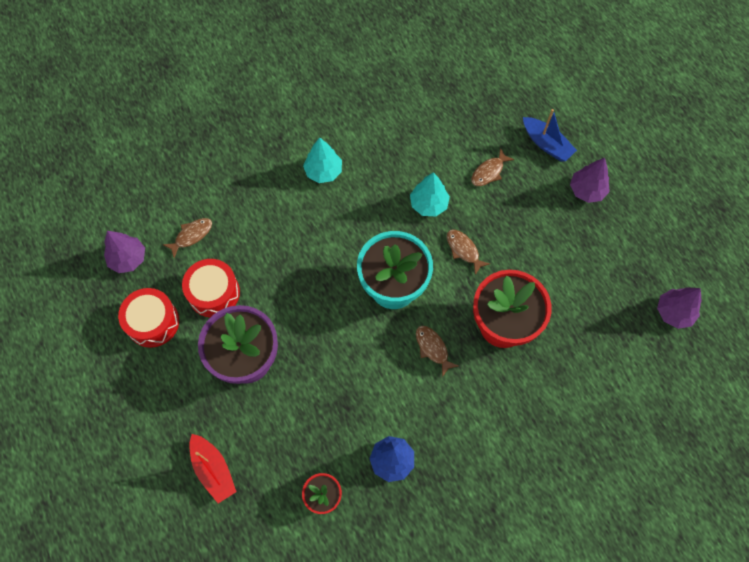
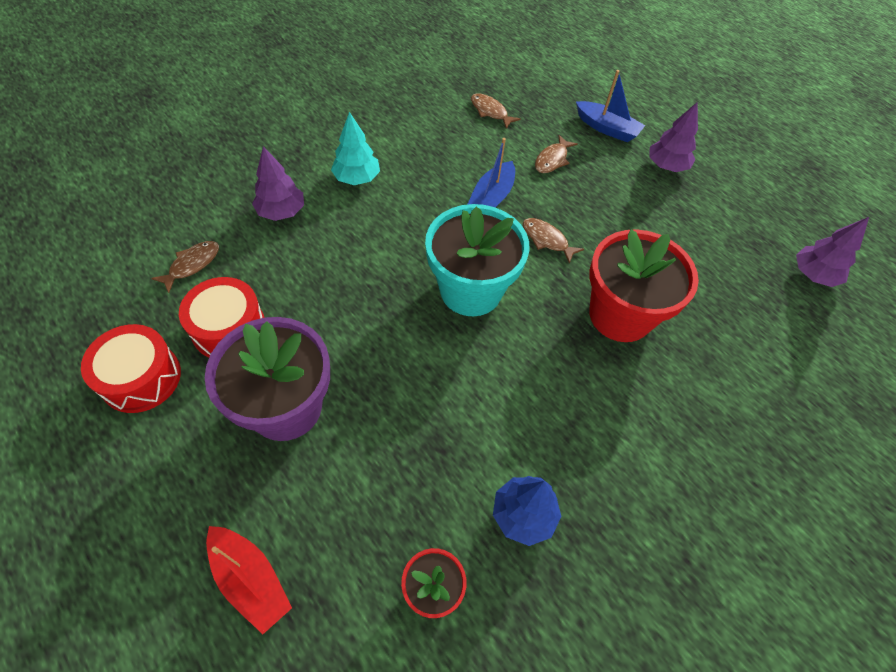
camera: 15 degrees left, 10 degrees down
(128, 259) = (102, 303): purple tree -> purple tree (281, 212)
(428, 204) = (491, 198): turquoise tree -> blue boat
(432, 348) = (540, 356): brown fish -> brown fish (490, 111)

